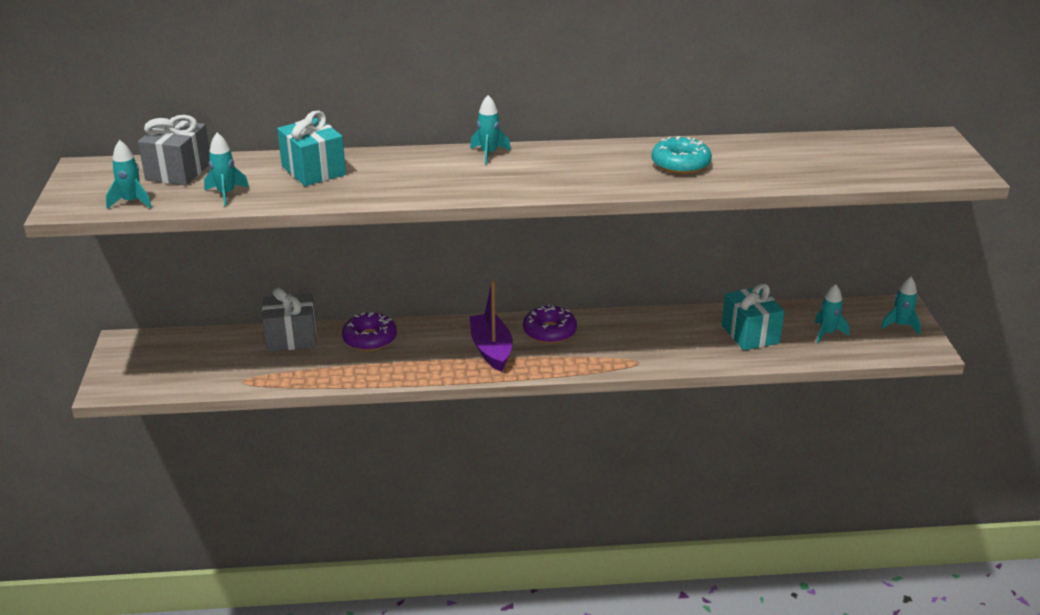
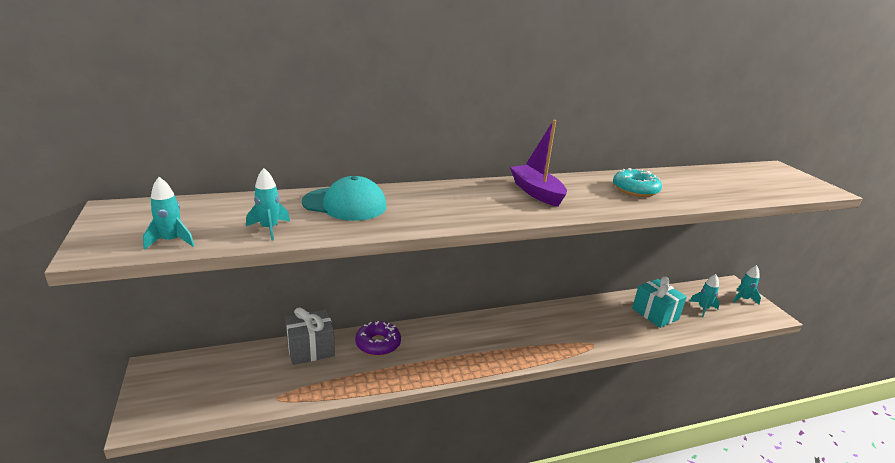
camera: 15 degrees left, 5 degrees down
(178, 171) = (214, 209): grey gift -> none
(313, 170) = (345, 204): turquoise gift -> turquoise cap
(489, 154) = (485, 186): turquoise rocket -> none
(491, 349) = (479, 344): purple boat -> purple boat (536, 192)
(549, 331) = (516, 324): purple donut -> none

